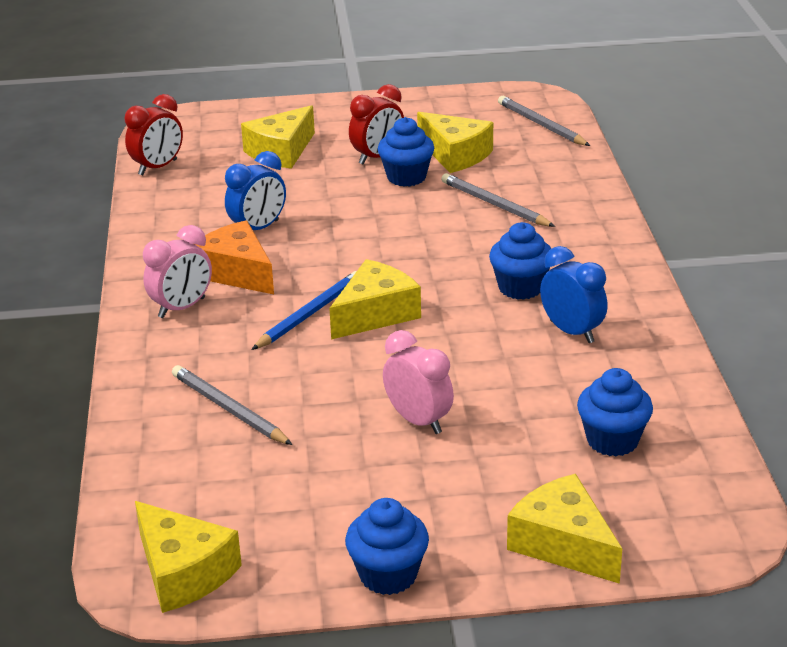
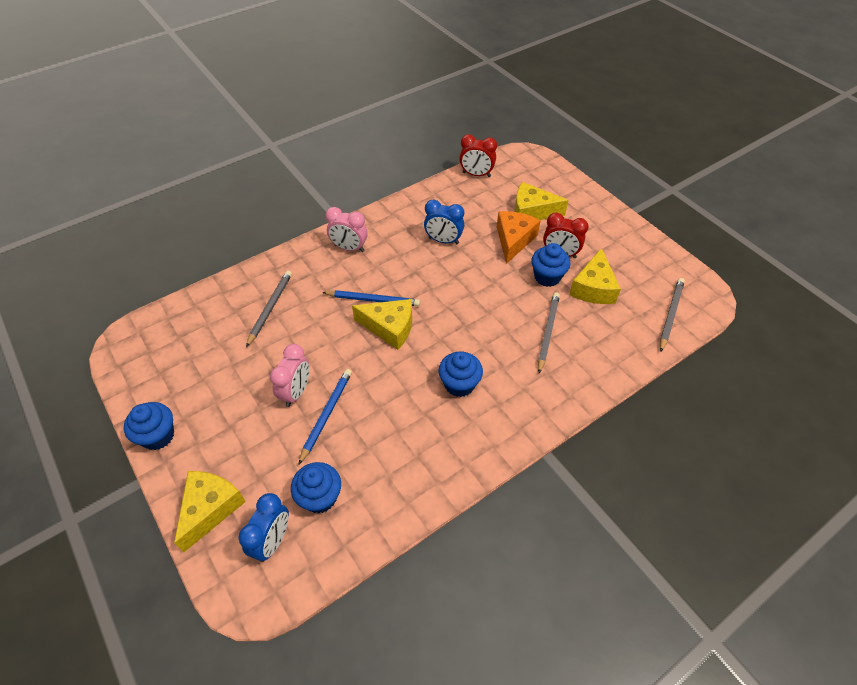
camera: 60 degrees right, 20 degrees up
(183, 572) = (136, 352): yellow cheese -> none
(236, 272) = (395, 252): orange cheese -> orange cheese (514, 240)
(482, 403) = (326, 415): none -> blue pencil
(572, 332) = (426, 431): blue clock -> blue clock (272, 541)

